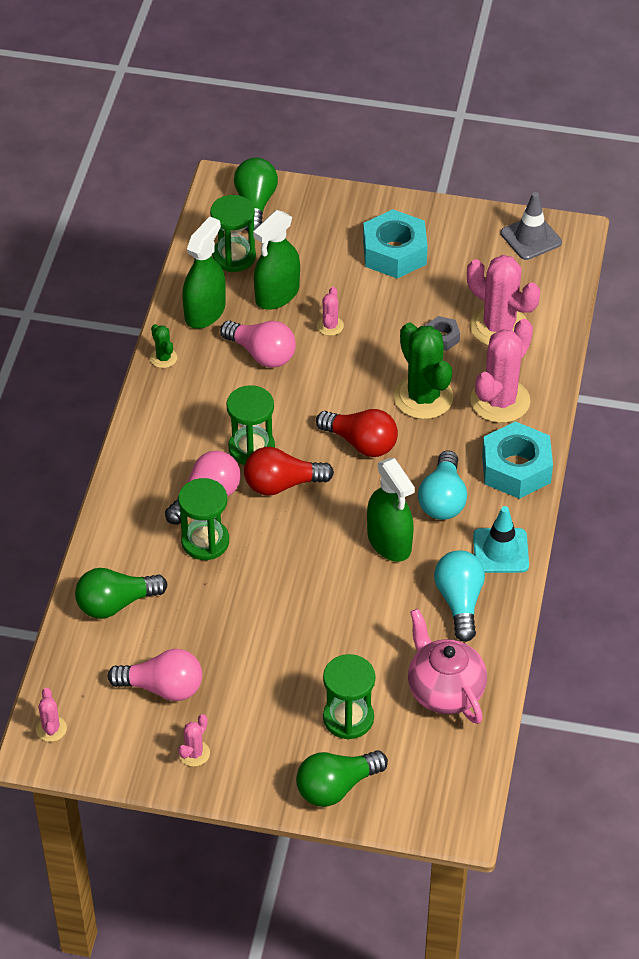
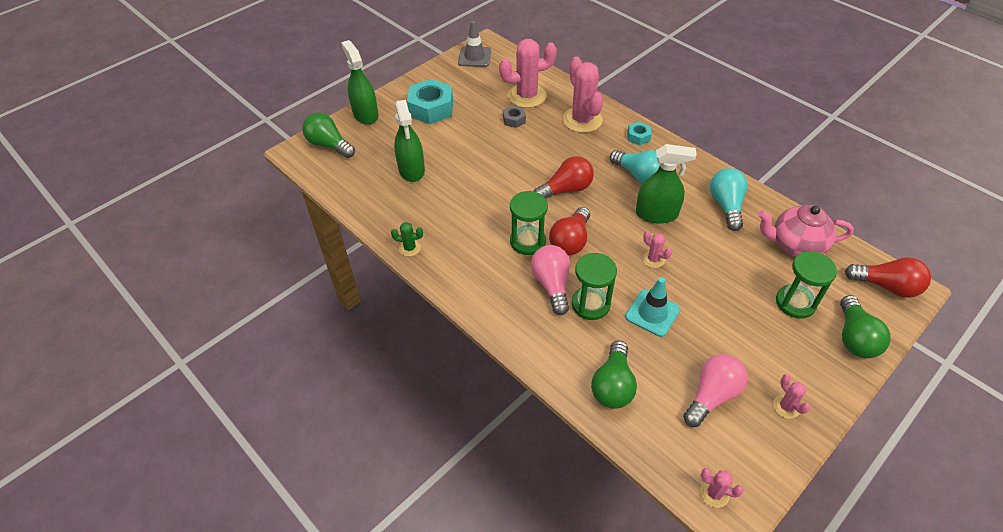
camera: 55 degrees left, 0 degrees up
(205, 312) = (391, 209): green spray bottle -> green spray bottle (365, 114)
(234, 256) = (360, 174): green hourglass -> none
(262, 354) = (453, 199): pink light bulb -> none
(330, 326) = (460, 159): pink cactus -> pink cactus (653, 259)
(423, 397) = (552, 147): green cactus -> none
(444, 797) = (886, 286): none -> red light bulb
(459, 601) = (726, 206): turquoise light bulb -> turquoise light bulb turned 60 degrees clockwise
(500, 551) = (697, 171): turquoise traffic cone -> turquoise traffic cone (652, 313)
(516, 468) = (638, 137): turquoise nut -> turquoise nut, size x0.49

